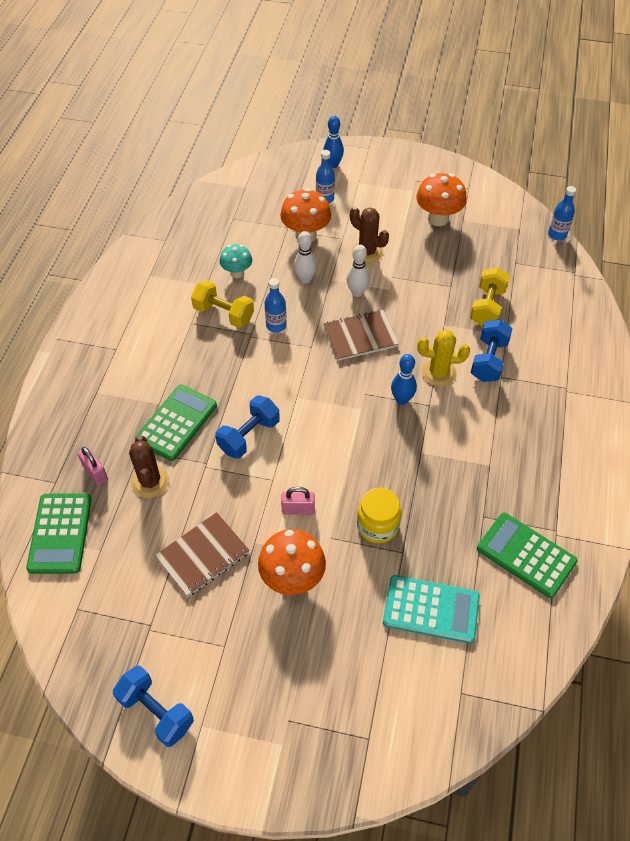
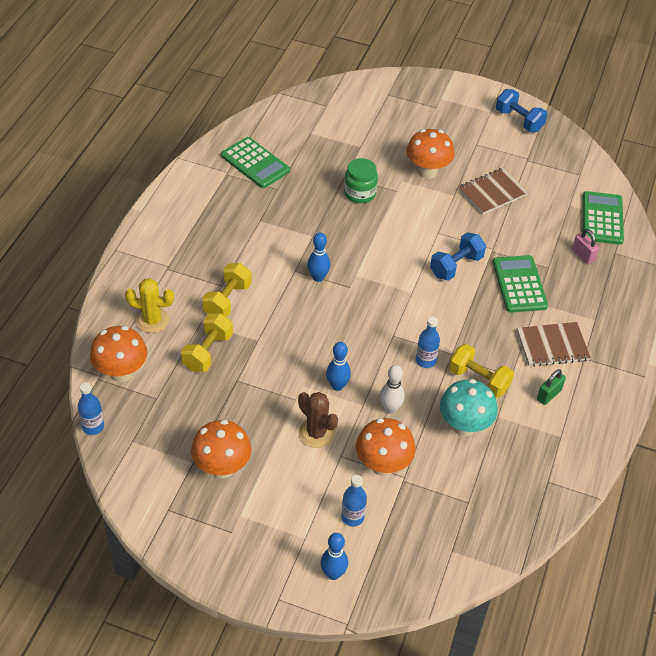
camera: 175 degrees left, 5 degrees down
(150, 481) = (537, 243): brown cactus -> none
(156, 309) = (549, 395): none -> green padlock
(176, 422) = (519, 284): green calculator -> green calculator turned 135 degrees clockwise
(237, 273) = (464, 426): turquoise mushroom -> turquoise mushroom, size x1.59
(298, 509) = (419, 210): pink padlock -> none
(357, 292) = (337, 386): white bowling pin -> blue bowling pin
(360, 336) = (343, 339): brown notebook -> brown notebook (552, 346)
(377, 526) = (360, 193): yellow jar -> green jar
(431, 609) = (333, 144): turquoise calculator -> none
(438, 373) = (278, 295): yellow cactus -> yellow cactus (152, 320)
(488, 360) = (227, 300): blue dumbbell -> yellow dumbbell
(557, 279) = (121, 372): none -> orange mushroom

